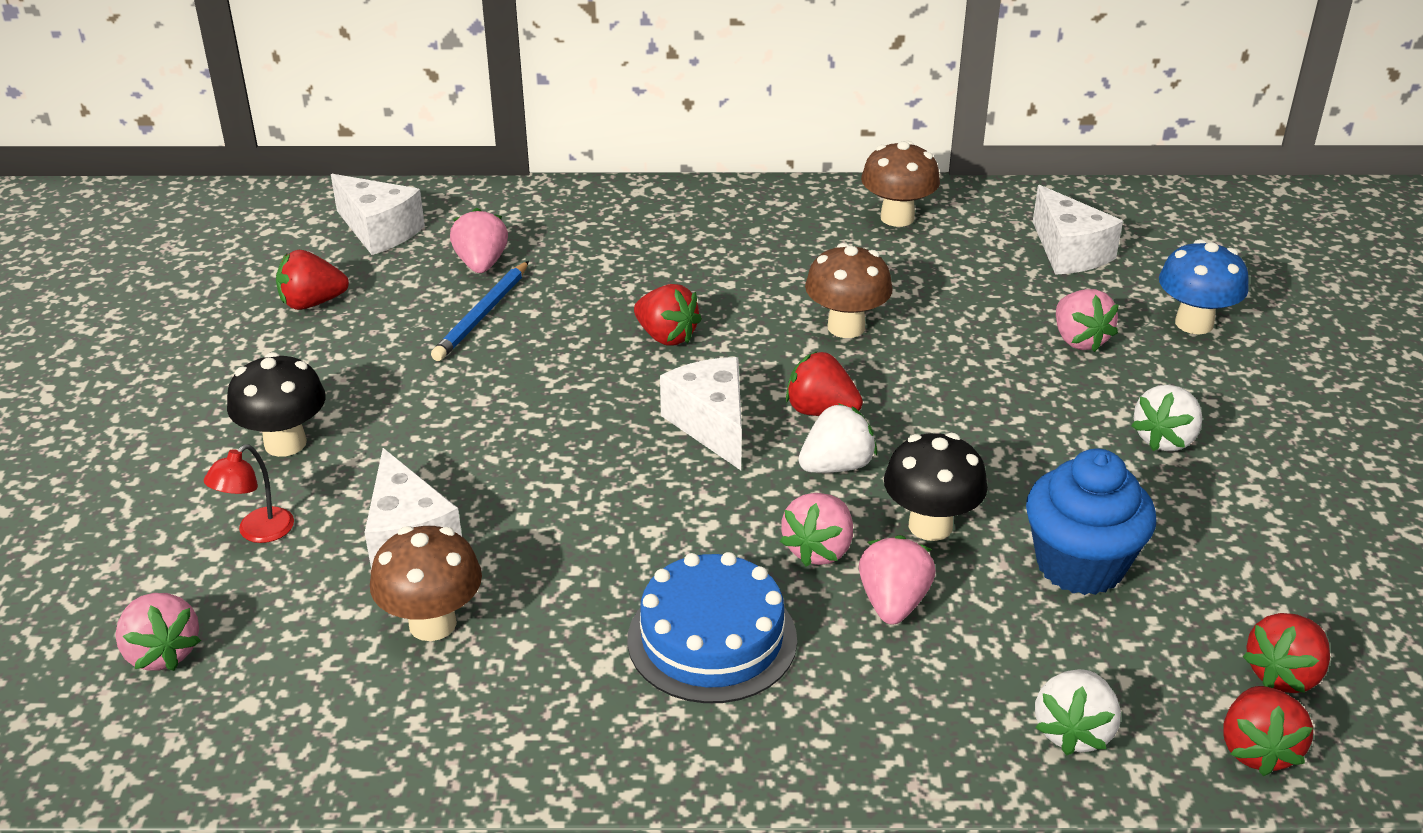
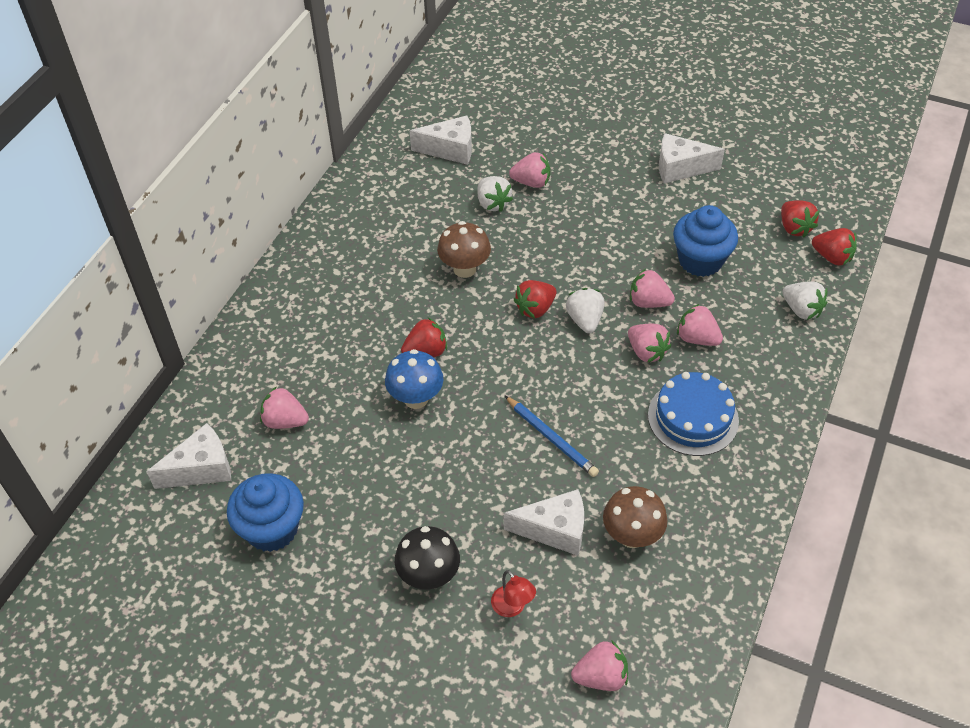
camera: 65 degrees left, 15 degrees up
(312, 303) = (272, 529): red strawberry -> blue cupcake
(482, 314) = (346, 436): blue pencil -> blue pencil (551, 438)
(711, 425) = (522, 359): white cheese -> white cheese (680, 168)
(897, 218) = (368, 203): brown mushroom -> none
(930, 526) = (648, 302): black mushroom -> pink strawberry
(1165, 439) = (627, 189): white strawberry -> white strawberry (493, 203)
(1194, 323) = (542, 135): blue mushroom -> blue mushroom (416, 398)

